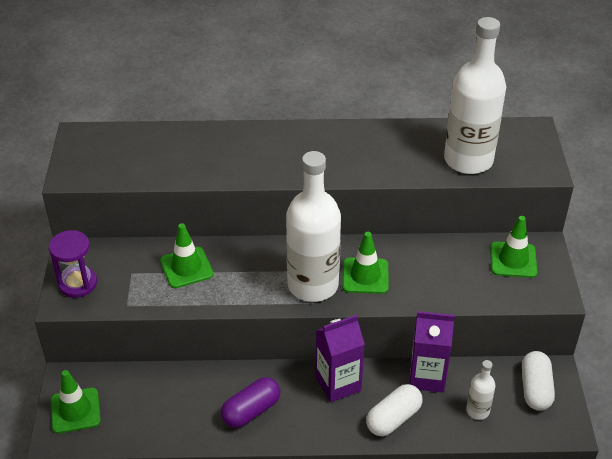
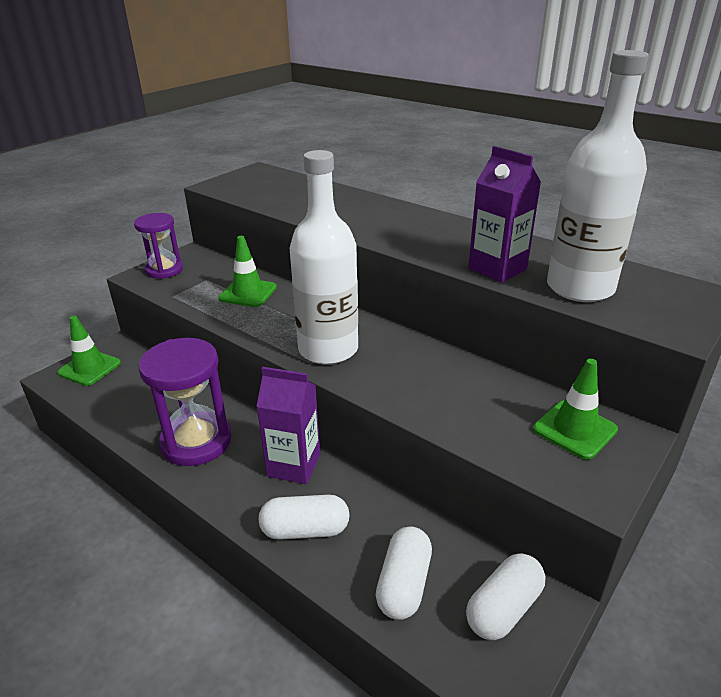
camera: 40 degrees right, 10 degrees down
(251, 411) = (196, 442): purple capsule -> purple hourglass
(365, 276) = (386, 365): green traffic cone -> none
(427, 377) = (387, 513): purple carton -> purple carton (497, 269)
(477, 411) = (404, 584): white bottle -> white capsule

